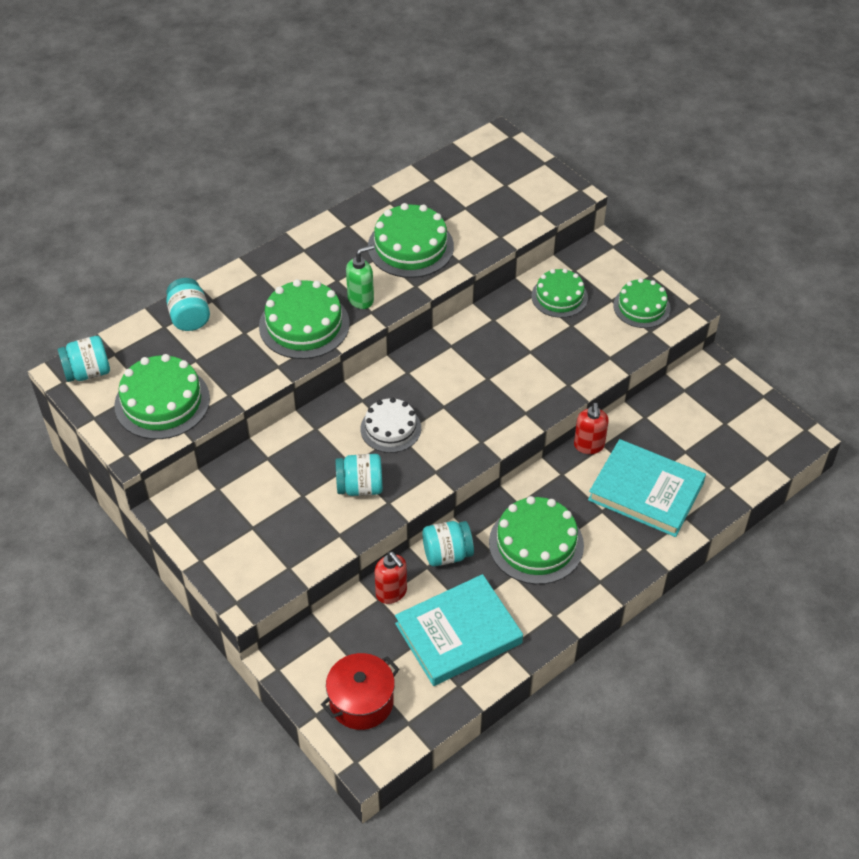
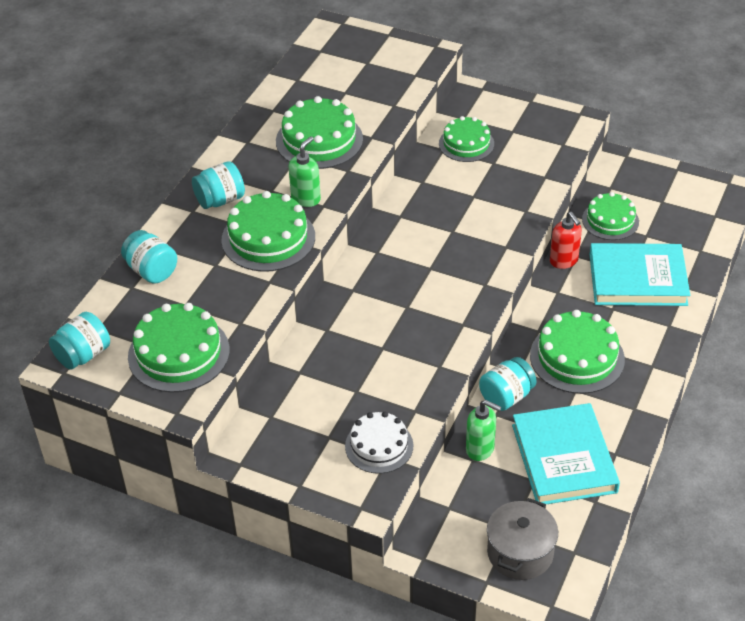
camera: 25 degrees left, 5 degrees down
(360, 487) = (404, 363): turquoise jar -> turquoise jar (220, 200)
(361, 702) = (520, 553): red pot -> grey pot
(390, 428) = (396, 304): white cake -> white cake (379, 446)
(391, 592) = (480, 449): red soap dispenser -> green soap dispenser
(458, 633) = (564, 458): turquoise book -> turquoise book turned 45 degrees counterclockwise
(641, 307) = (542, 128): green cake -> green cake (610, 220)

